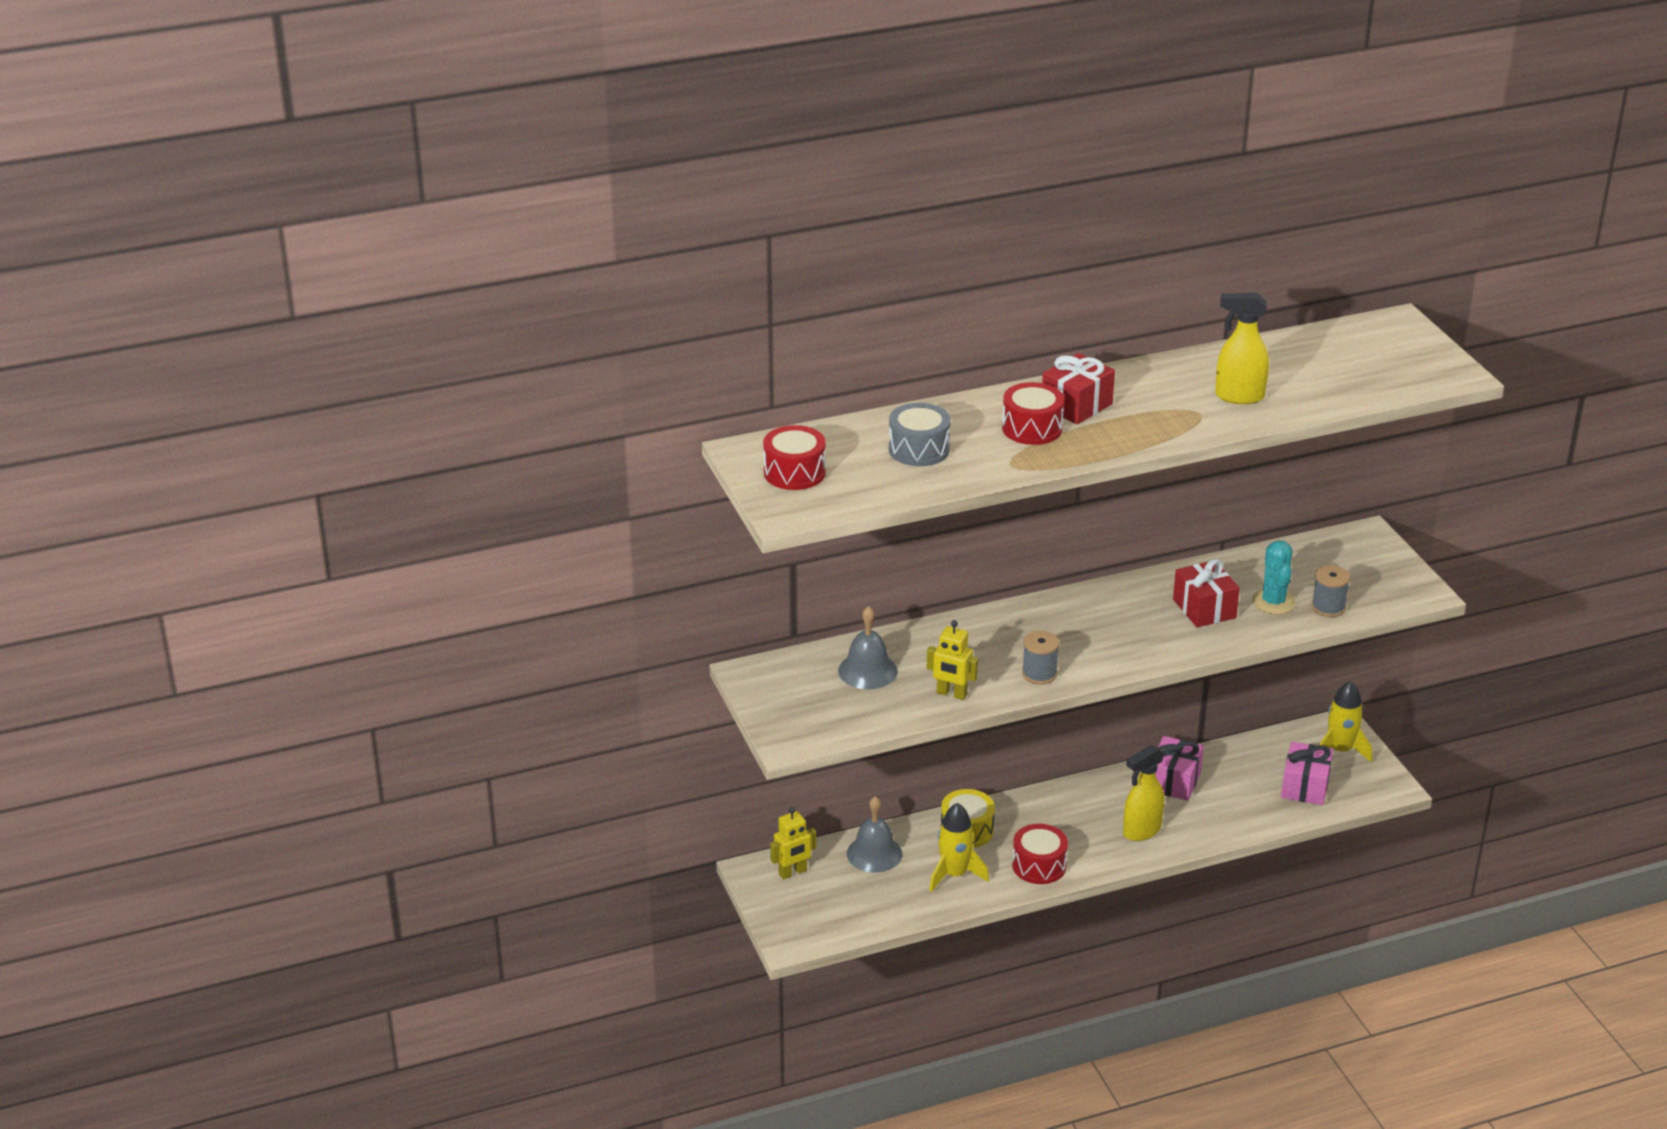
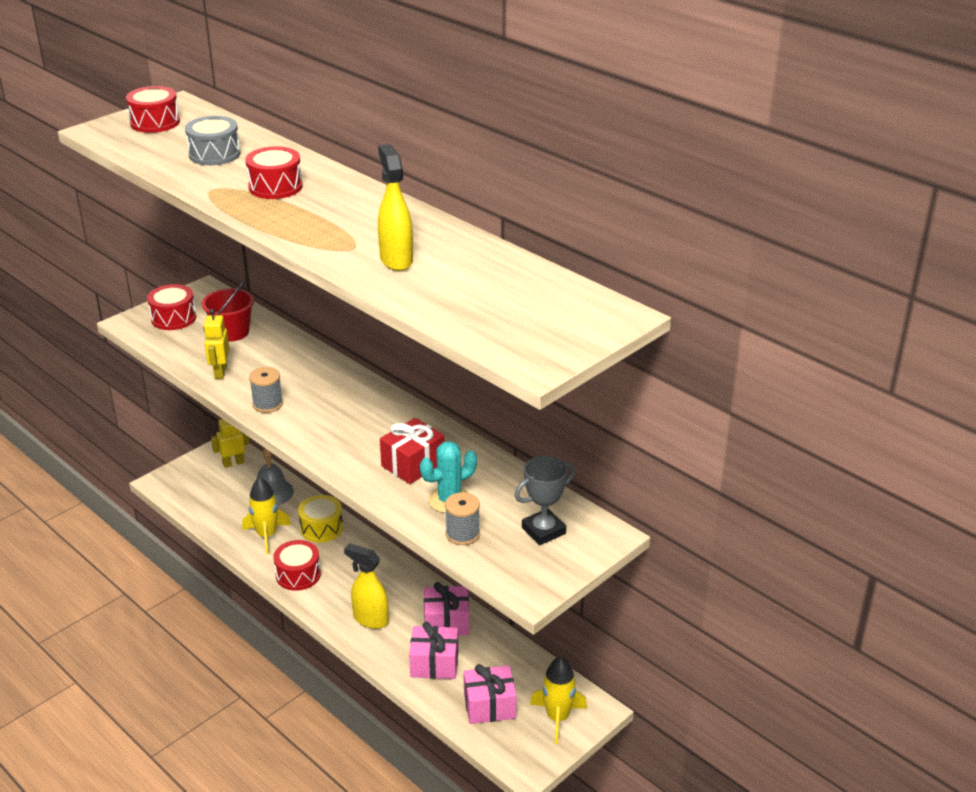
camera: 65 degrees right, 0 degrees up
(793, 872) = (233, 463): yellow robot -> yellow robot turned 120 degrees clockwise
(802, 707) = (173, 318): none -> red drum
(867, 671) = (232, 332): grey bell -> red bucket
(1076, 405) = (326, 197): red gift -> none
(1230, 805) = (434, 663): none -> pink gift
(1345, 564) = (543, 531): none -> grey trophy

